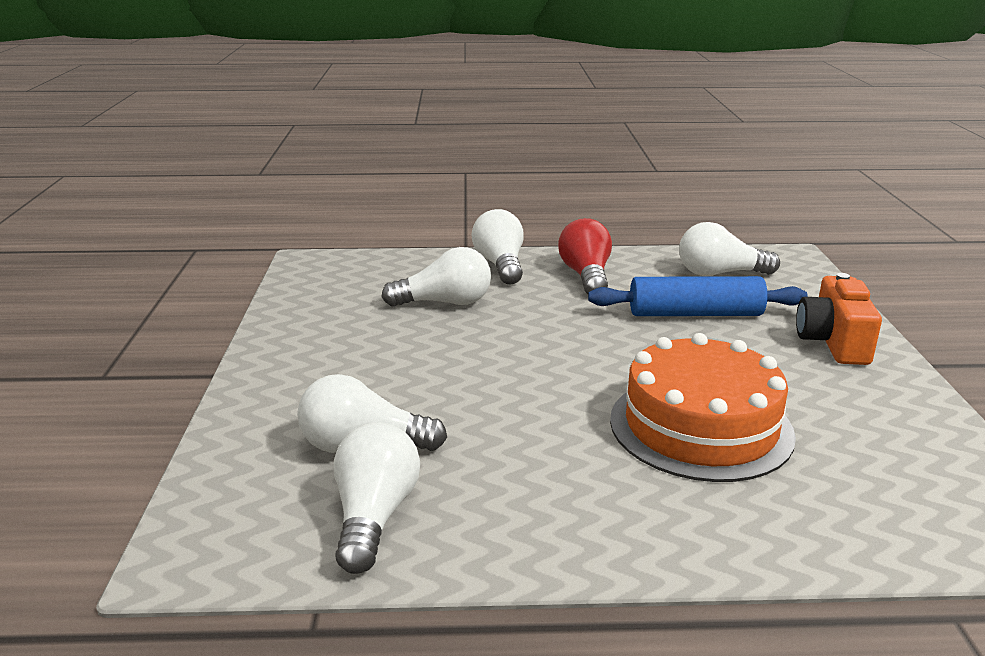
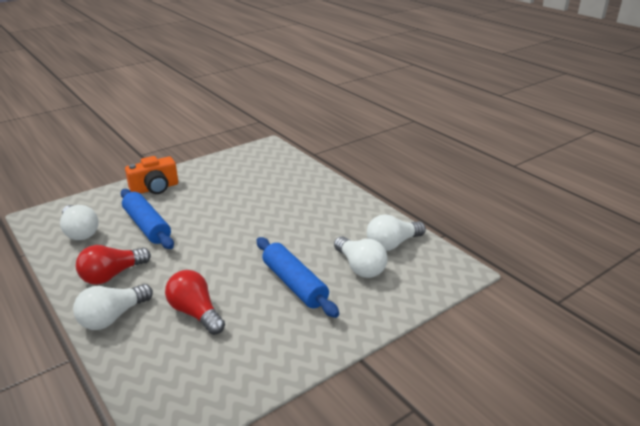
camera: 125 degrees left, 5 degrees up
(407, 376) = (294, 284): none -> blue rolling pin
(445, 303) = (196, 313): white light bulb -> red light bulb
(700, 426) = (260, 201): orange cake -> none

